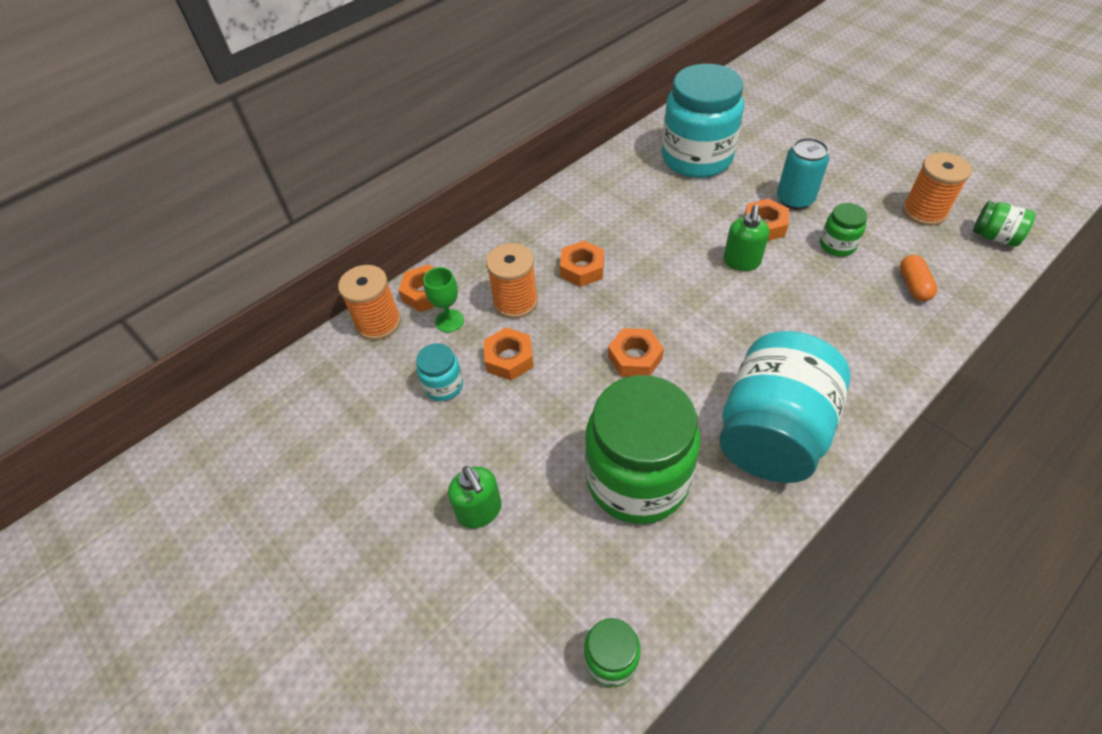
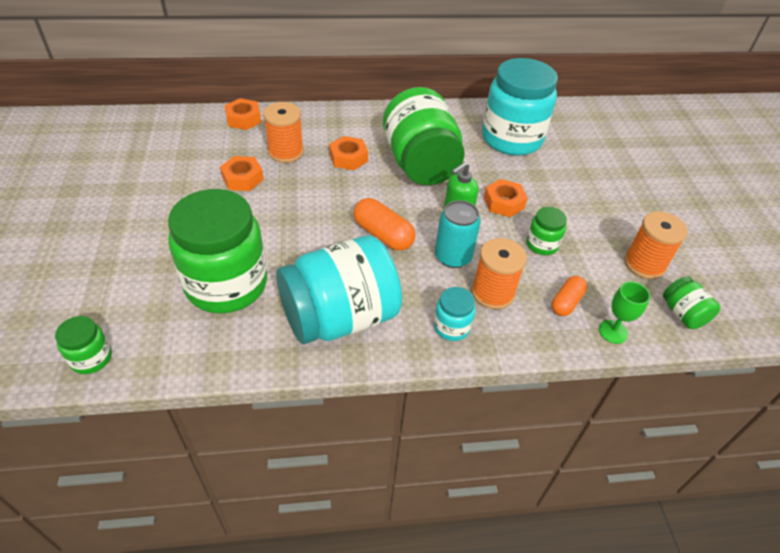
camera: 30 degrees right, 5 degrees down
(378, 323) = (200, 119): orange spool -> orange spool (492, 293)
(443, 386) = (191, 170): turquoise jar -> turquoise jar (451, 327)
(449, 321) = (237, 140): green goblet -> green goblet (613, 331)
(479, 511) = (126, 241): green soap dispenser -> none
(635, 358) = (313, 223): orange nut -> none
(652, 233) = (420, 164): none -> green jar
(708, 326) = (383, 235): none -> orange capsule
(794, 199) = (550, 200): turquoise can -> turquoise can (453, 257)

